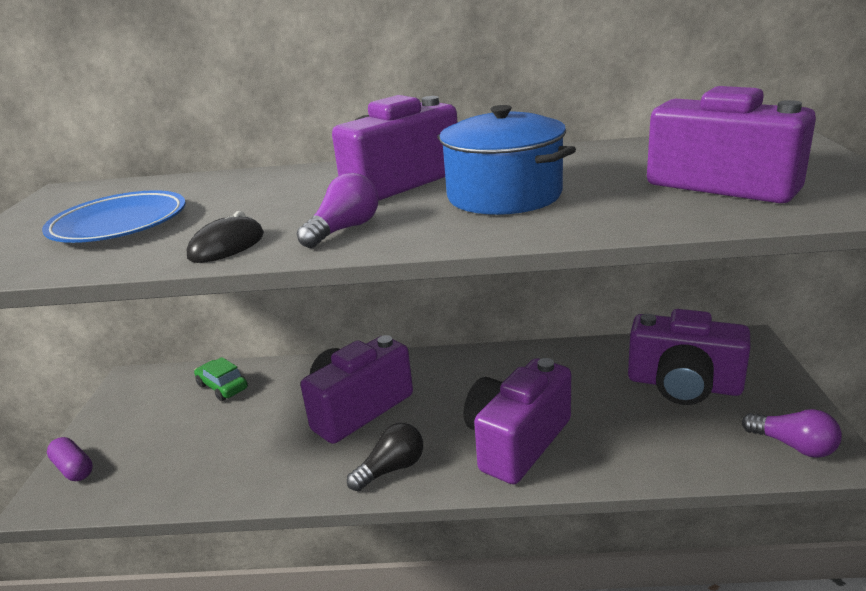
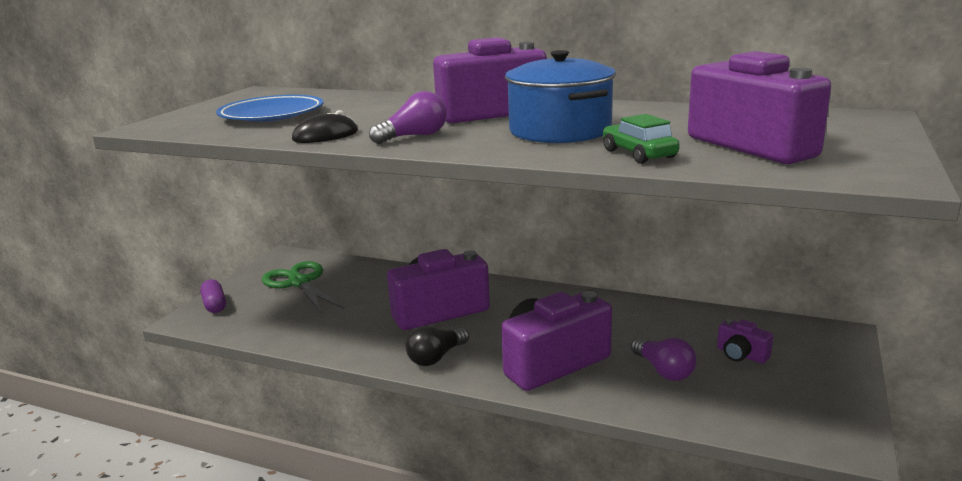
camera: 20 degrees right, 5 degrees down
(170, 411) = (299, 283): none -> green scissors
(222, 387) = (346, 274): green car -> green car (638, 154)
(391, 469) = (436, 357): black light bulb -> black light bulb turned 150 degrees clockwise
(683, 385) = (741, 355): purple camera -> purple camera, size x0.46
(793, 446) = (812, 425): purple light bulb -> purple light bulb (664, 371)

